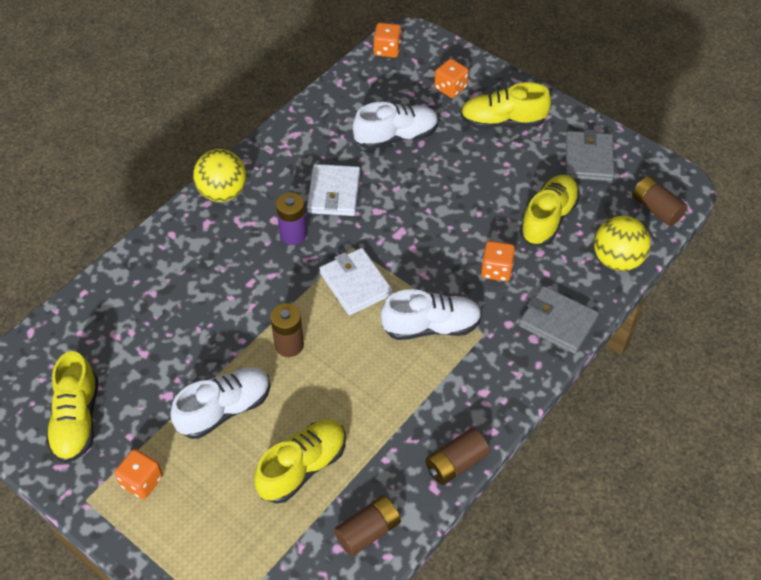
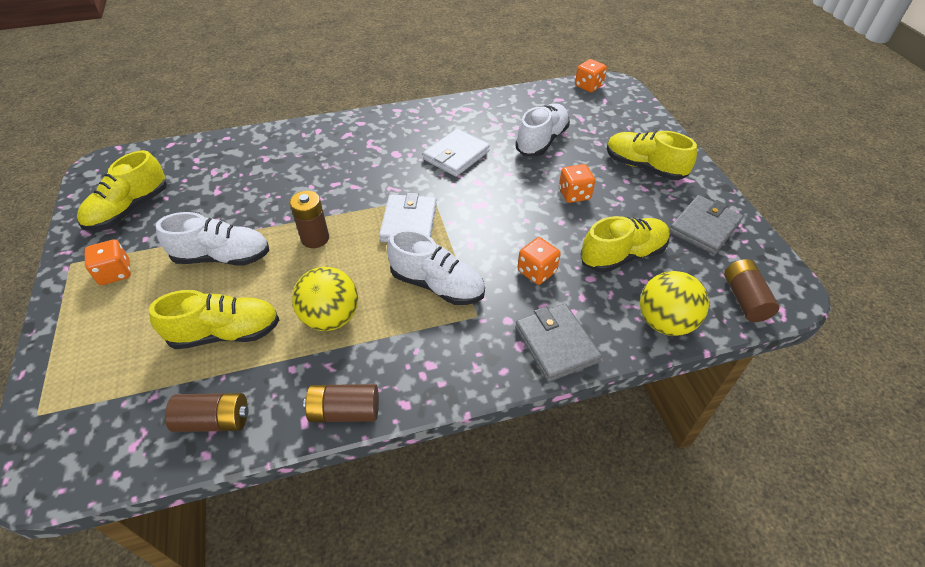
camera: 35 degrees right, 5 degrees down
(223, 192) = (378, 121): yellow ball -> yellow ball (331, 318)
(293, 234) = (398, 168): purple battery -> none
(396, 137) = (541, 141): white shoe -> white shoe turned 75 degrees counterclockwise
(450, 88) = (618, 128): orange dice -> orange dice (574, 194)

